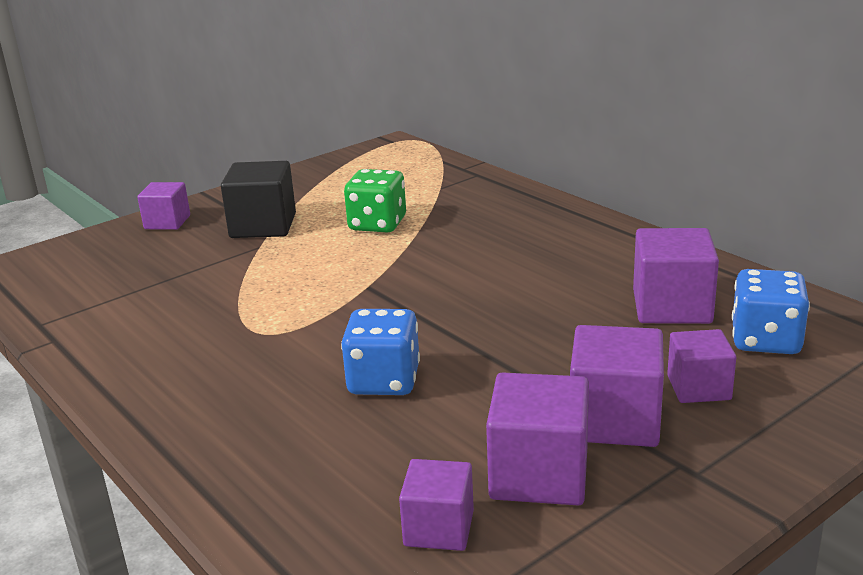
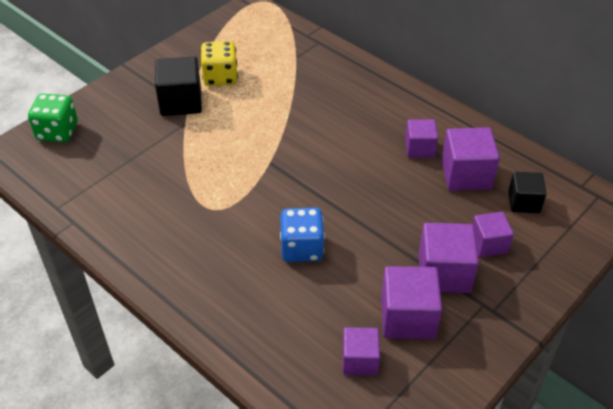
camera: 10 degrees left, 20 degrees up
(167, 222) = (109, 99): purple cube -> purple cube (419, 148)
(327, 204) = (220, 77): none -> yellow dice
(377, 224) = (261, 98): green dice -> green dice (57, 132)
(765, 340) = (523, 202): blue dice -> black cube

